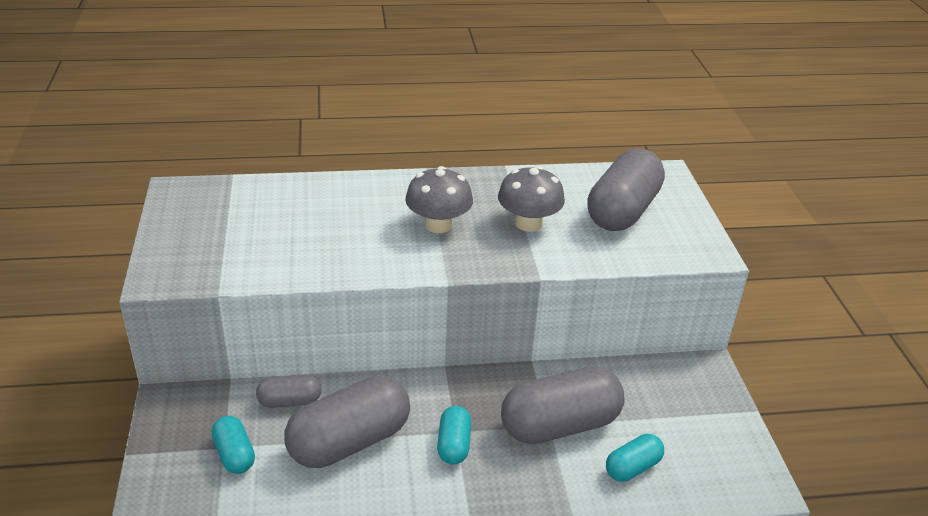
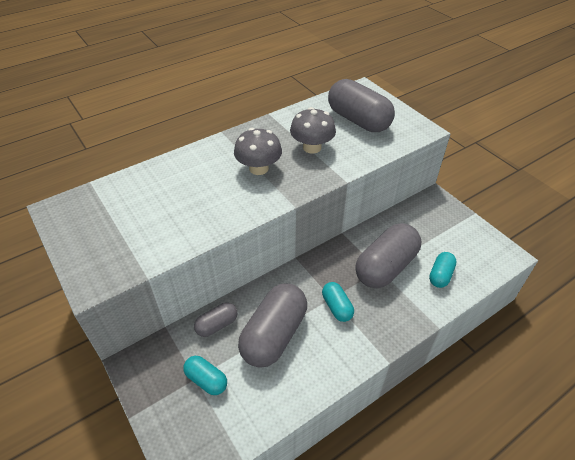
camera: 25 degrees left, 10 degrees up
(622, 211) = (358, 120): grey capsule -> grey capsule turned 45 degrees counterclockwise

